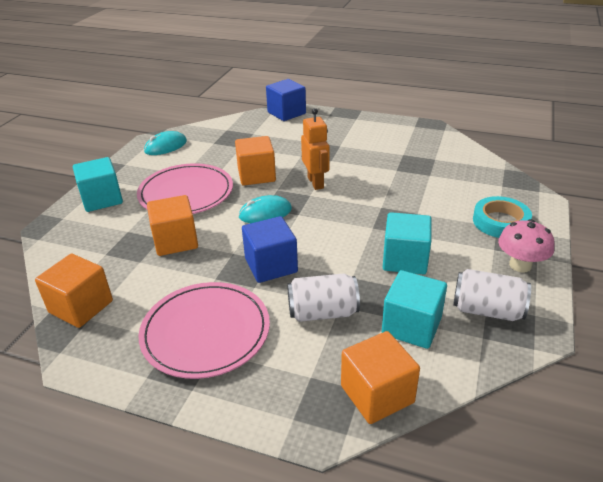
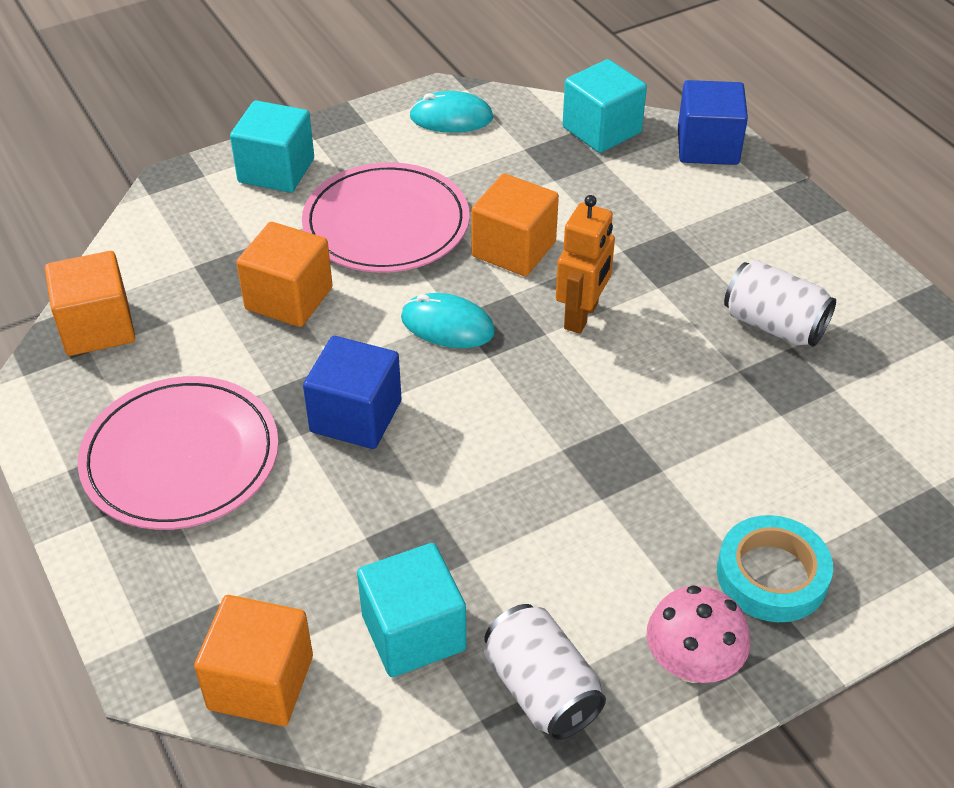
camera: 40 degrees right, 10 degrees up
(323, 312) = (334, 530): white can -> white can (774, 325)
(405, 260) = (537, 532): turquoise cube -> turquoise cube (601, 130)

